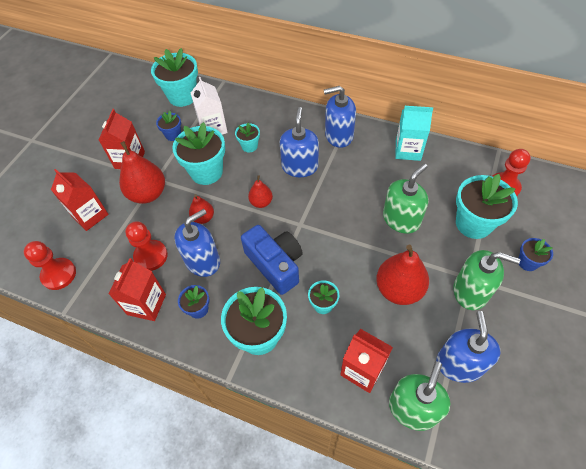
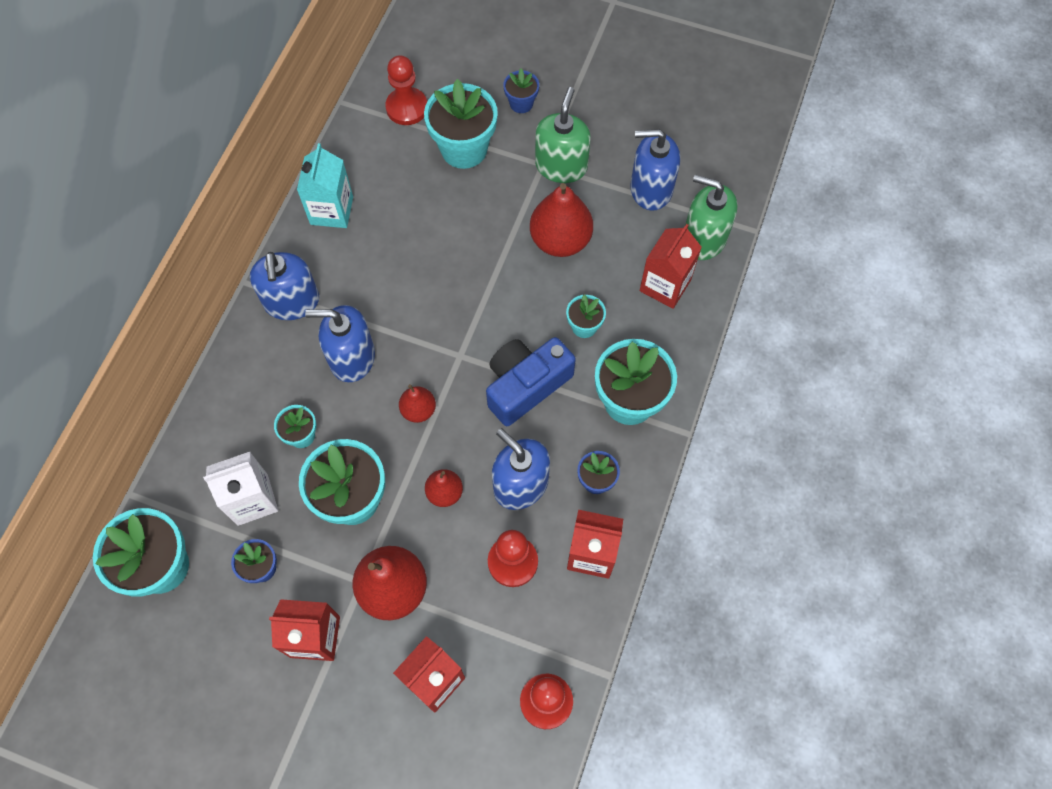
camera: 95 degrees left, 10 degrees up
(401, 219) = (455, 229): green soap dispenser -> none

